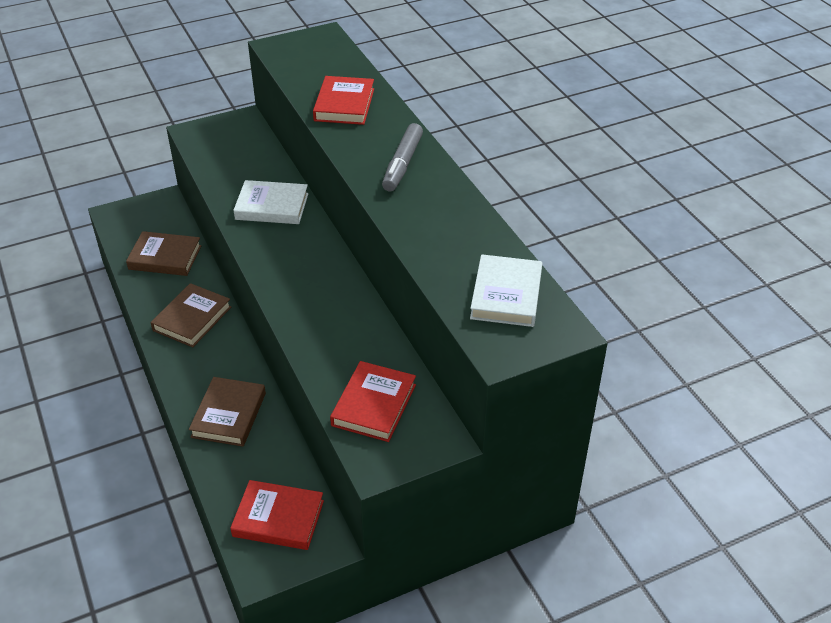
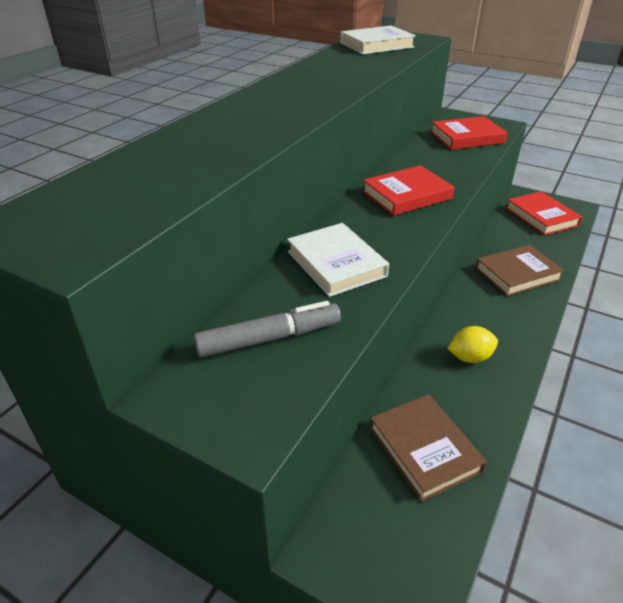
camera: 125 degrees left, 5 degrees down
(192, 319) = (469, 357): brown book -> yellow lemon
(344, 105) = (205, 149): red book -> red book (406, 195)
(402, 164) = (281, 98): grey marker -> grey marker (269, 338)

